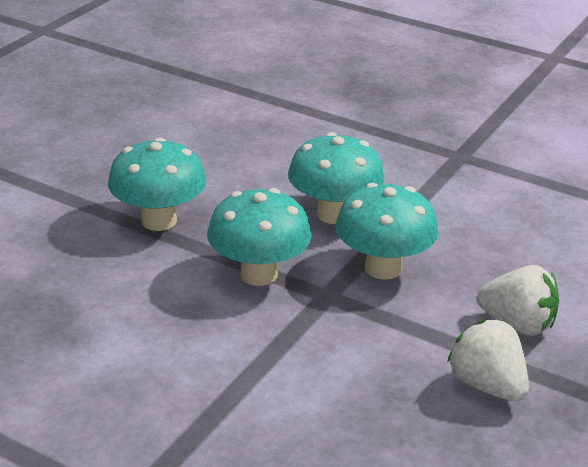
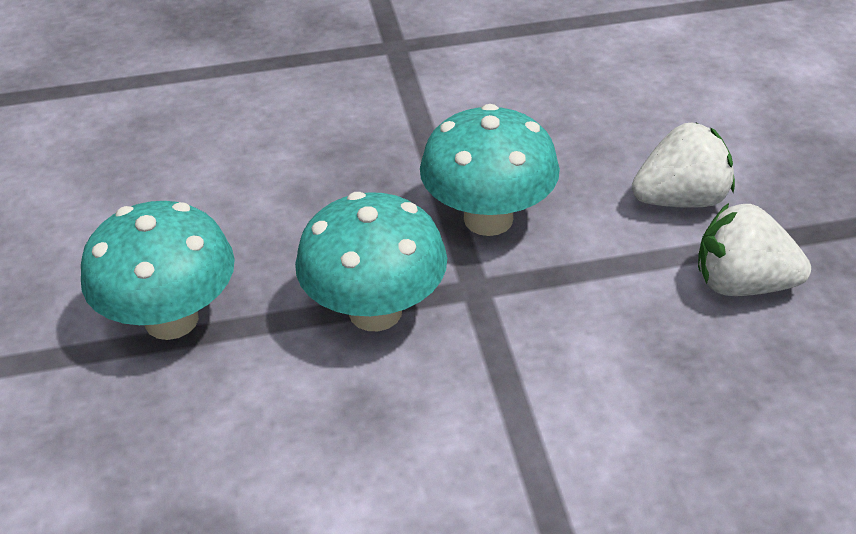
camera: 40 degrees left, 10 degrees up
(334, 214) = (359, 187): turquoise mushroom -> none

